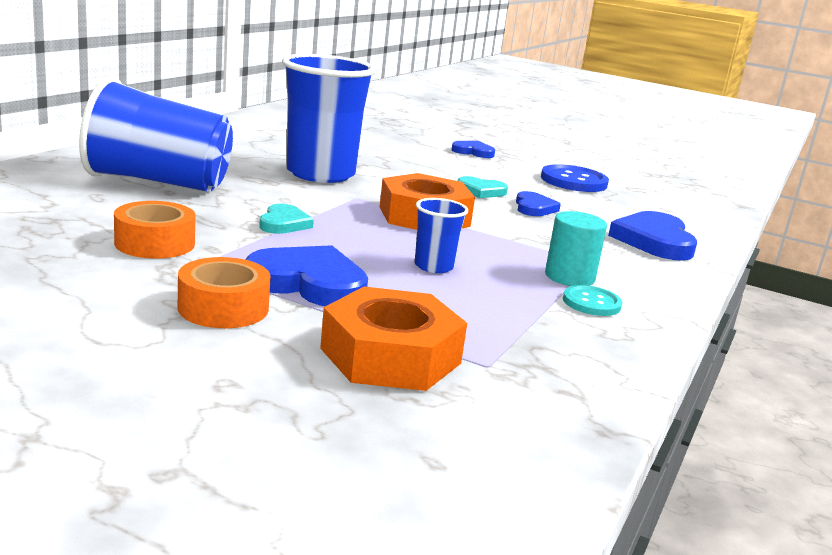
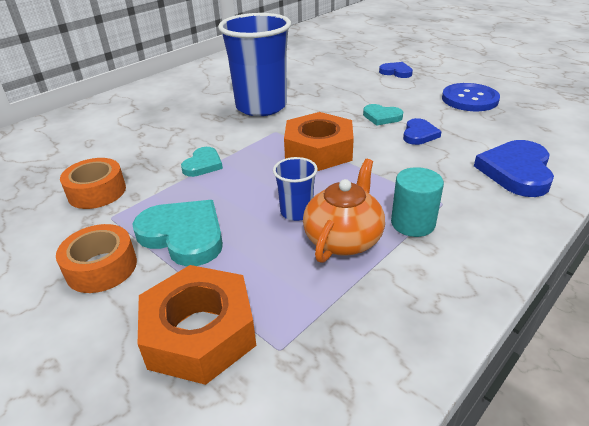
camera: 20 degrees right, 15 degrees up
(158, 182) = (138, 125): blue cup -> none
(309, 283) = (183, 235): blue heart -> turquoise heart
(502, 288) = (344, 239): none -> orange teapot
(591, 303) = (419, 259): turquoise button -> none

